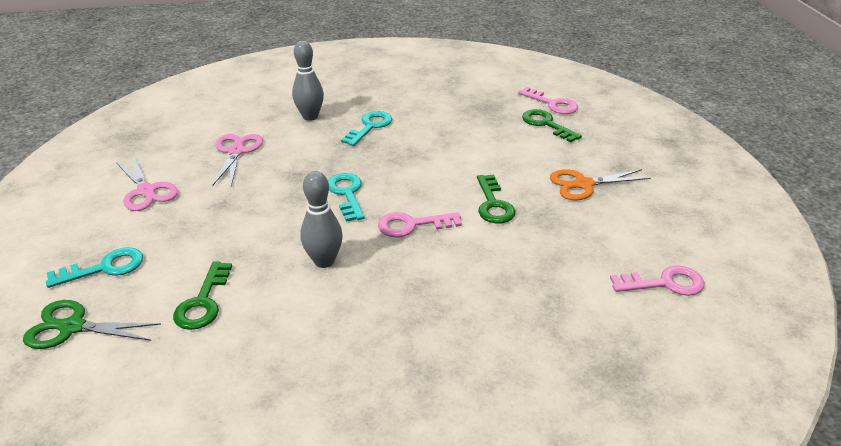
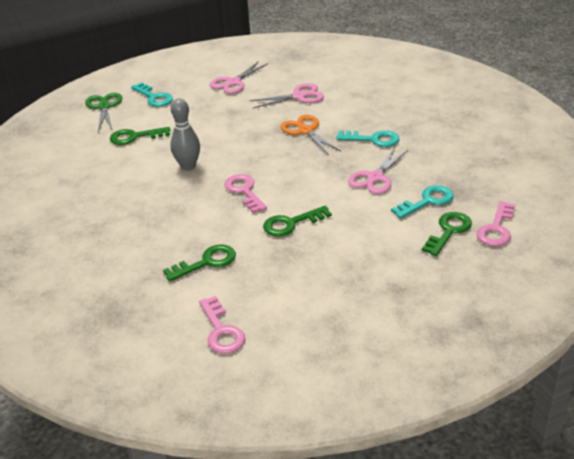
camera: 75 degrees right, 0 degrees up
(310, 116) = (369, 109): grey bowling pin -> none
(347, 194) = (269, 154): turquoise key -> turquoise key (427, 201)
(440, 140) = (375, 177): none -> pink scissors
(540, 276) = (206, 262): none -> green key
(583, 184) = (350, 269): orange scissors -> orange scissors (305, 131)

